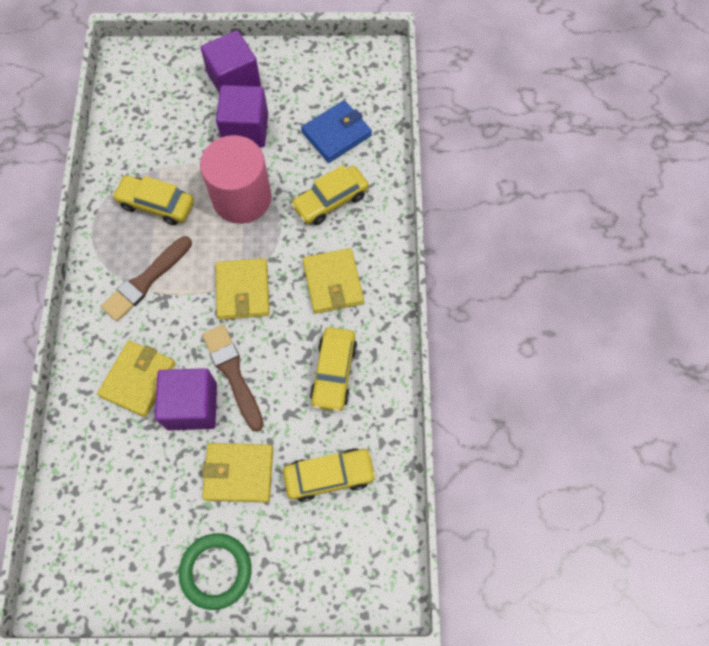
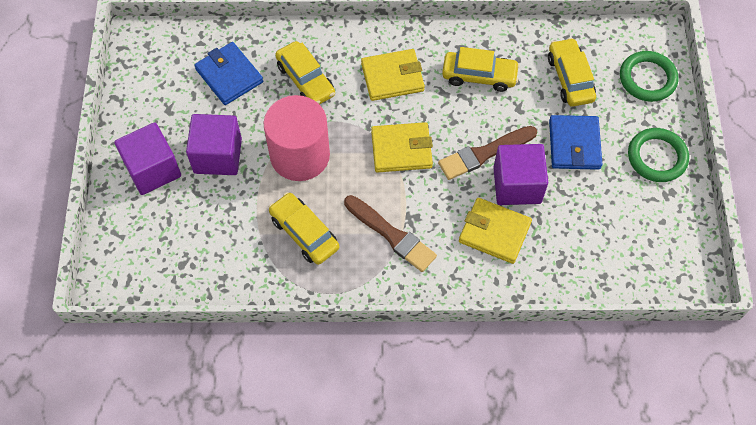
camera: 90 degrees left, 5 degrees down
(156, 204) = (304, 233): yellow car -> yellow car turned 120 degrees clockwise
(239, 473) = (574, 144): yellow wallet -> blue wallet
(327, 573) = (647, 79): none -> green ring

